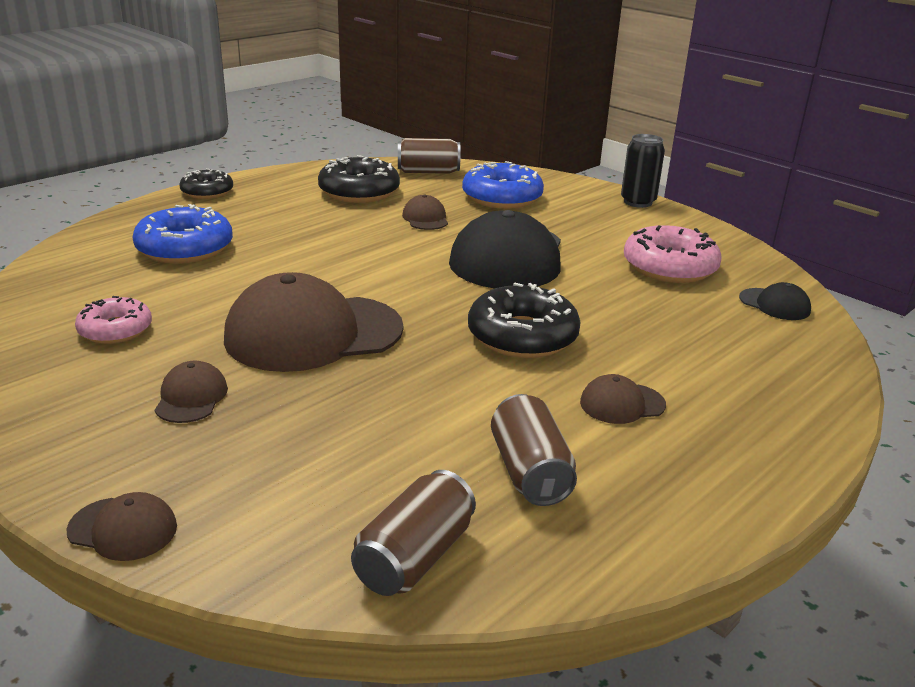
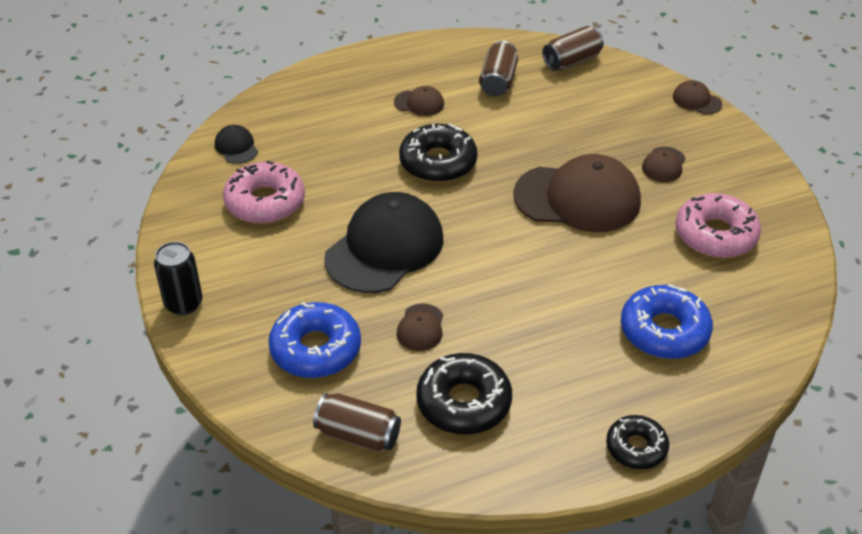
camera: 155 degrees left, 15 degrees up
(115, 330) = (715, 235): pink donut -> pink donut, size x1.59

